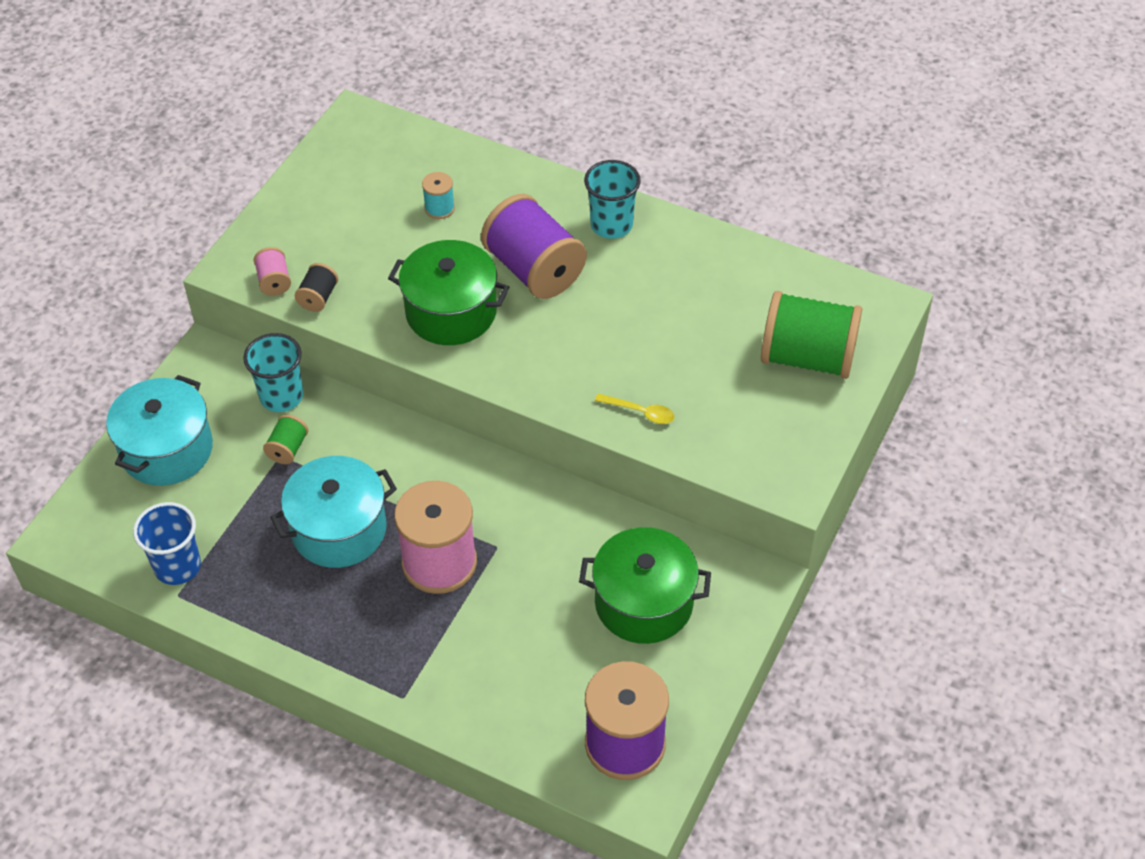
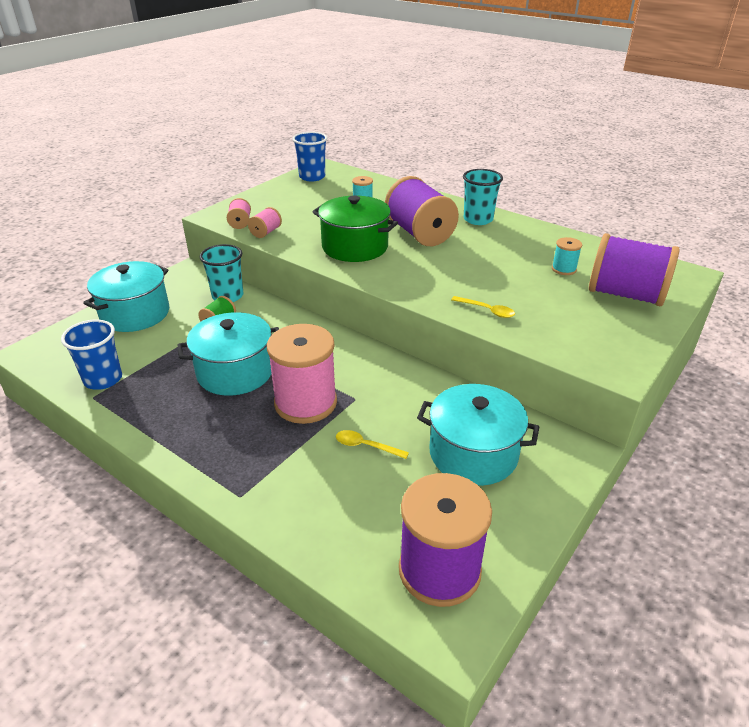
camera: 10 degrees right, 15 degrees down
(318, 297) = (266, 232): black spool -> pink spool
(346, 149) = (312, 177): none -> blue cup
(523, 612) = (365, 446): none -> yellow spoon
(644, 602) = (473, 453): green pot -> turquoise pot
(732, 318) = (564, 269): none -> turquoise spool
(807, 357) = (625, 295): green spool -> purple spool

